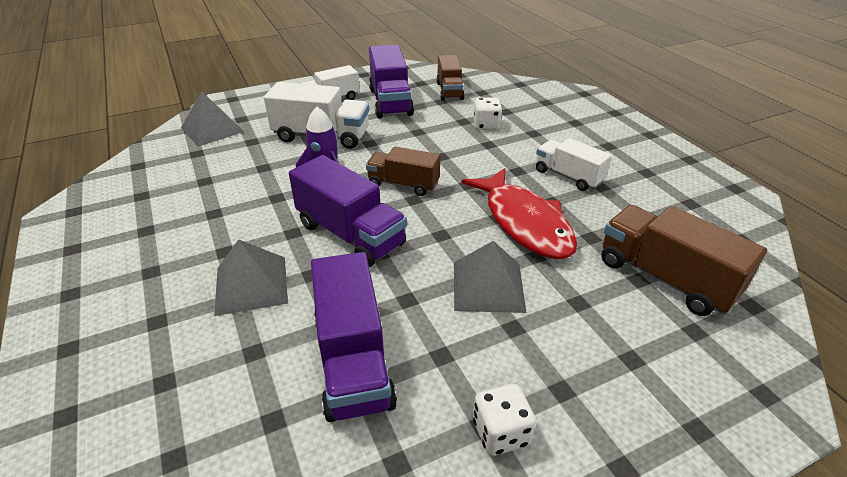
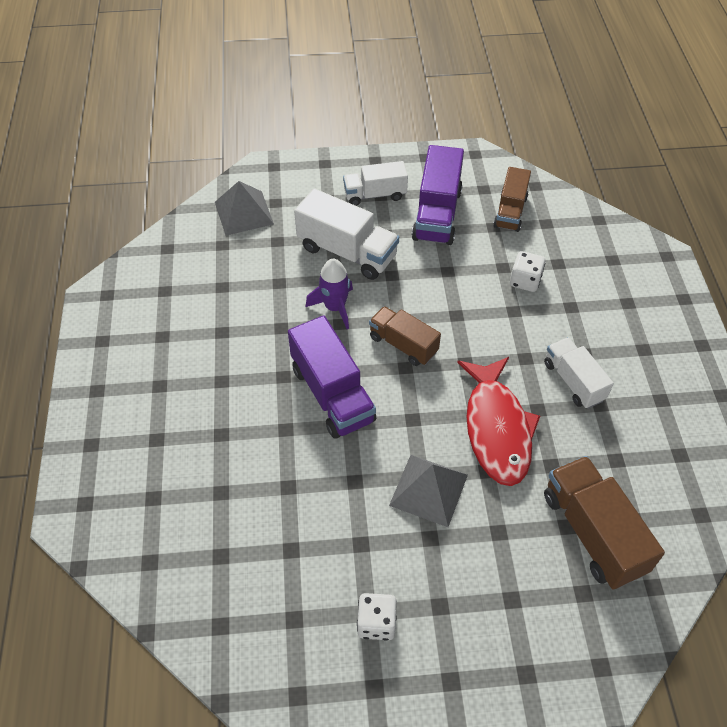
camera: 20 degrees right, 15 degrees up
(251, 285) = (234, 425): grey pyramid -> none
(353, 360) = (292, 525): purple truck -> none

